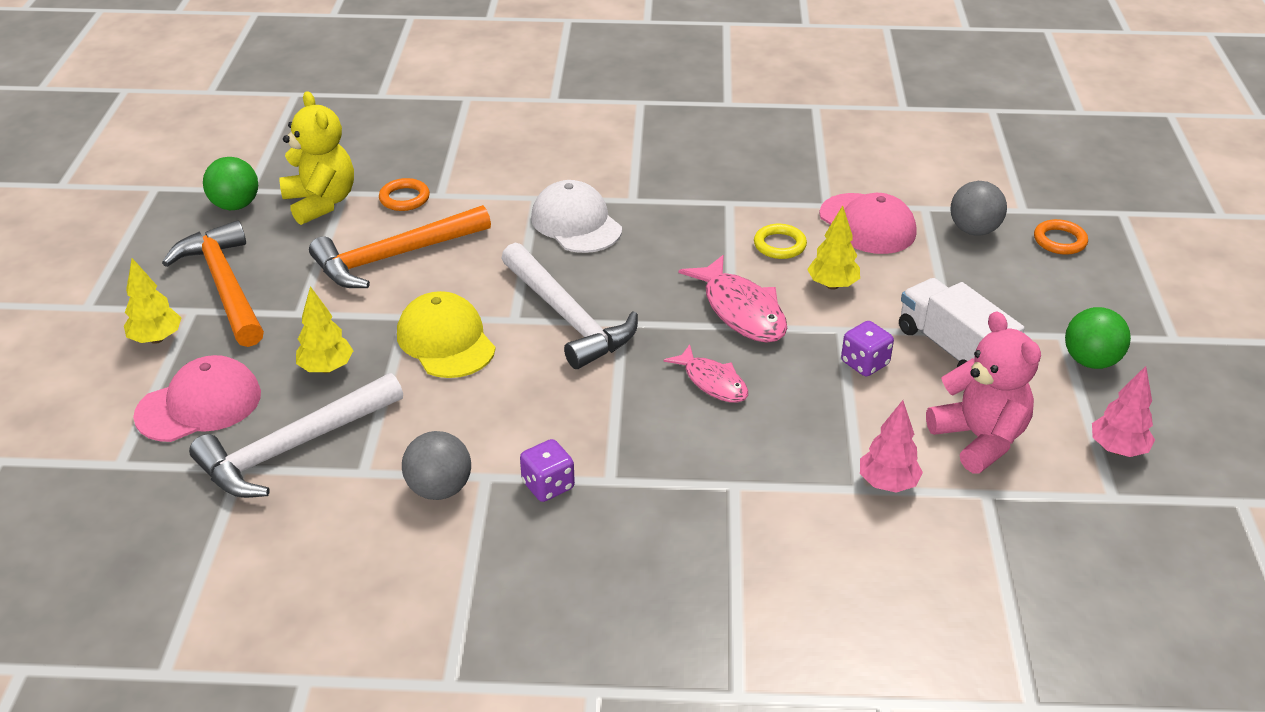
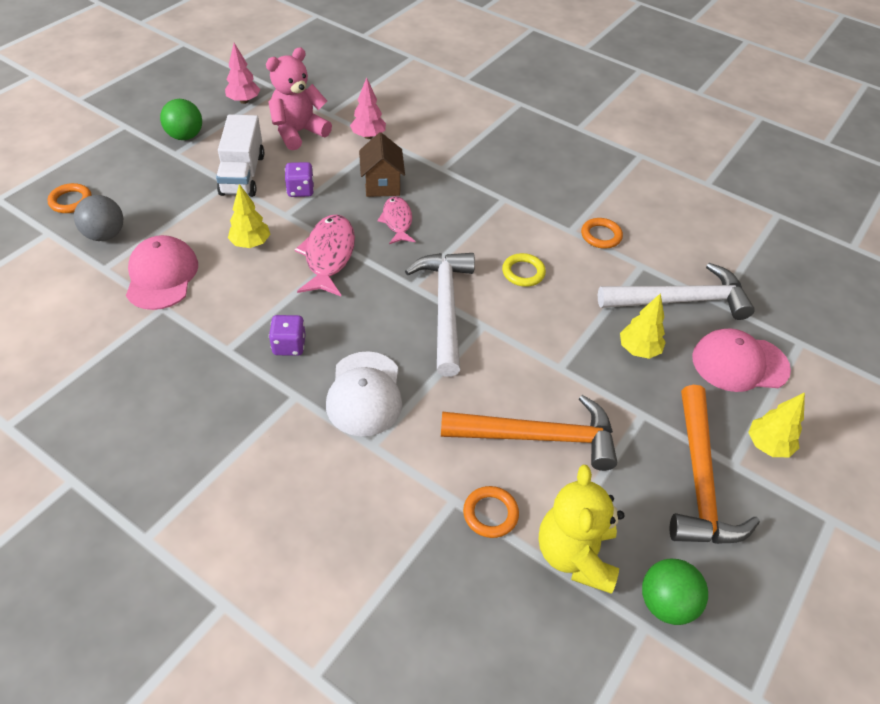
camera: 150 degrees left, 10 degrees up
(439, 489) = (601, 236): grey ball -> orange ring
(446, 340) = (542, 331): yellow cap -> none
(548, 485) = (539, 210): purple dice -> purple dice (289, 345)
(779, 245) = (242, 291): yellow ring -> yellow ring (523, 272)
(783, 419) = (382, 184): none -> brown house
(979, 439) = (298, 132): pink teddy bear -> pink teddy bear turned 45 degrees clockwise

